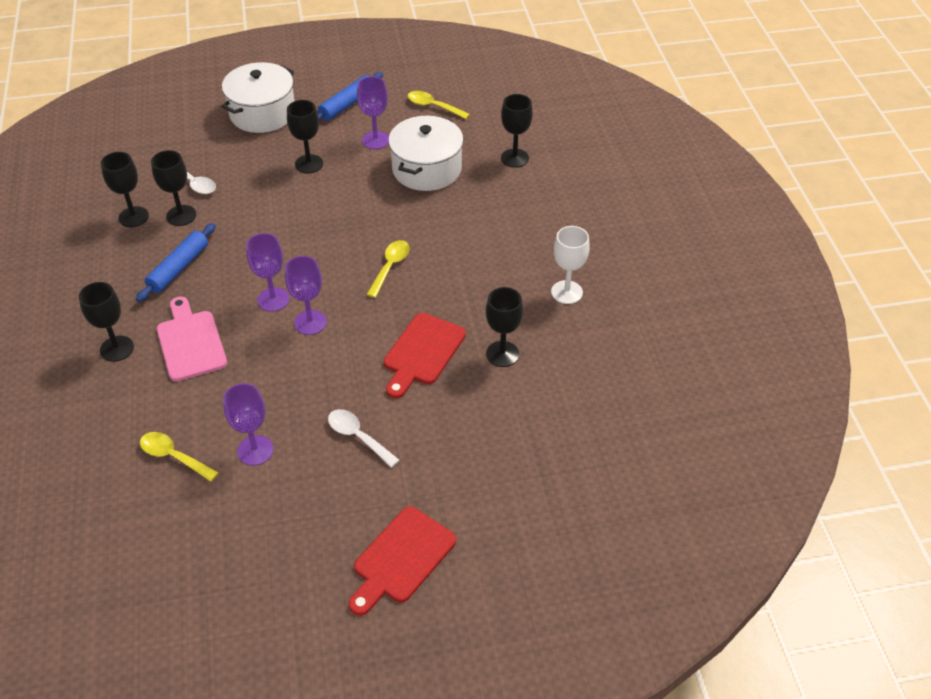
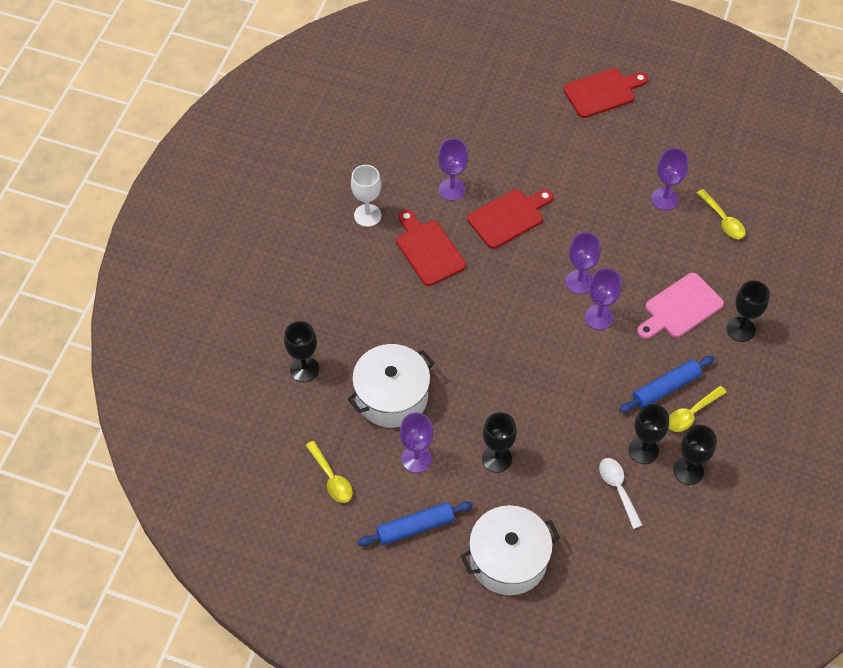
camera: 150 degrees left, 10 degrees up
(190, 342) = (680, 308): pink cutting board -> pink cutting board turned 45 degrees clockwise
(358, 437) = (589, 177): white spoon -> none
(390, 267) = (488, 304): yellow spoon -> yellow spoon (691, 413)
(482, 287) = (428, 250): none -> red cutting board
(502, 354) = (452, 189): black goblet -> purple goblet

